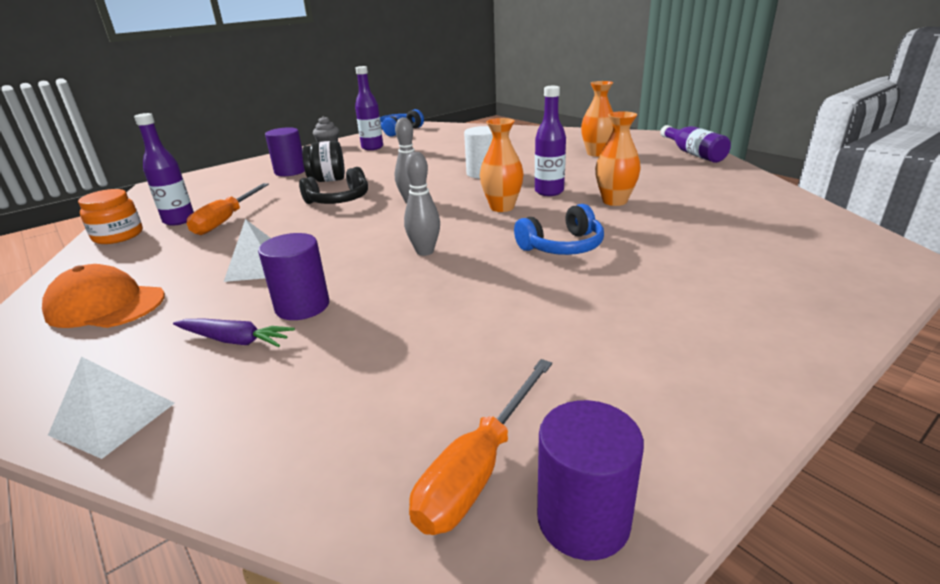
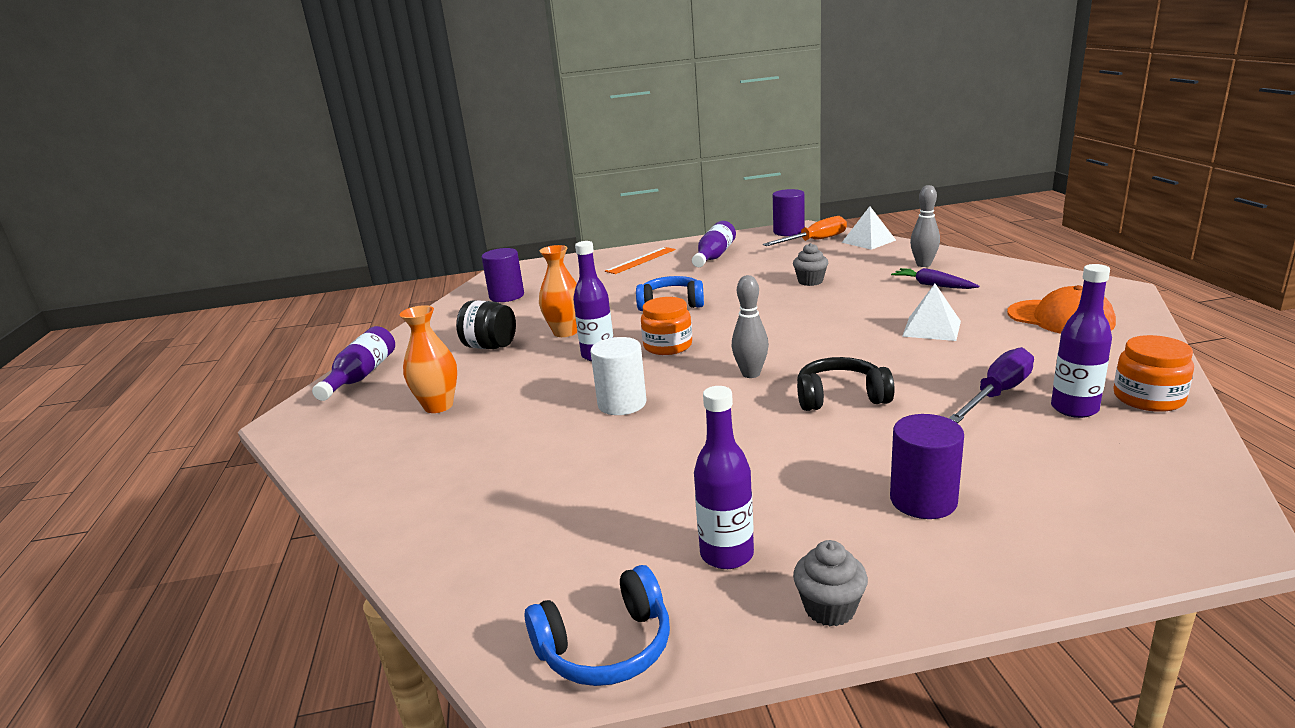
camera: 150 degrees left, 5 degrees down
(113, 418) = (988, 266): white pyramid -> white pyramid (868, 241)
(226, 220) = (997, 393): orange screwdriver -> purple screwdriver
(302, 306) = (888, 296): purple cylinder -> purple cylinder (506, 296)
(328, 180) = (850, 448): black jar -> black jar (490, 346)
(417, 316) = (810, 281): none -> grey cupcake
(425, 251) = (778, 317): grey bowling pin -> grey bowling pin (923, 264)
(502, 207) = (668, 346): orange vase -> orange jar
(636, 355) = (714, 256): none -> purple bottle
(746, 317) = (641, 260): none -> orange ruler

